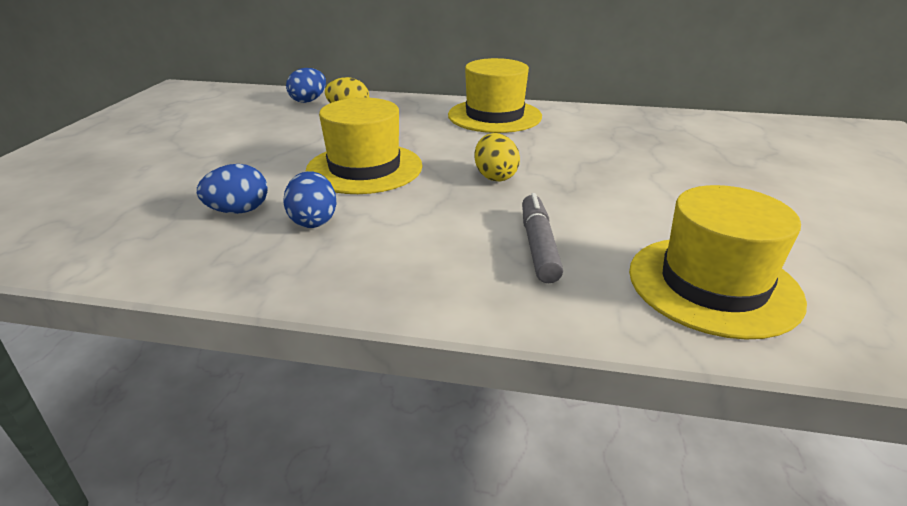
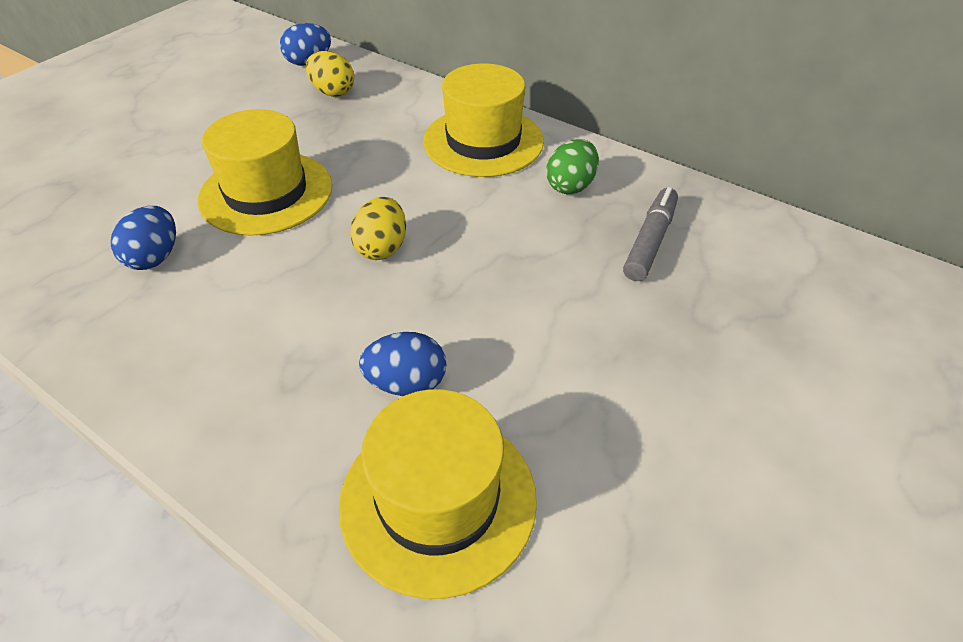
camera: 25 degrees right, 15 degrees up
(239, 211) = (107, 221): blue egg -> blue egg (407, 383)
(538, 246) = (321, 370): grey marker -> grey marker (650, 241)
(580, 125) = (570, 186): none -> green egg

